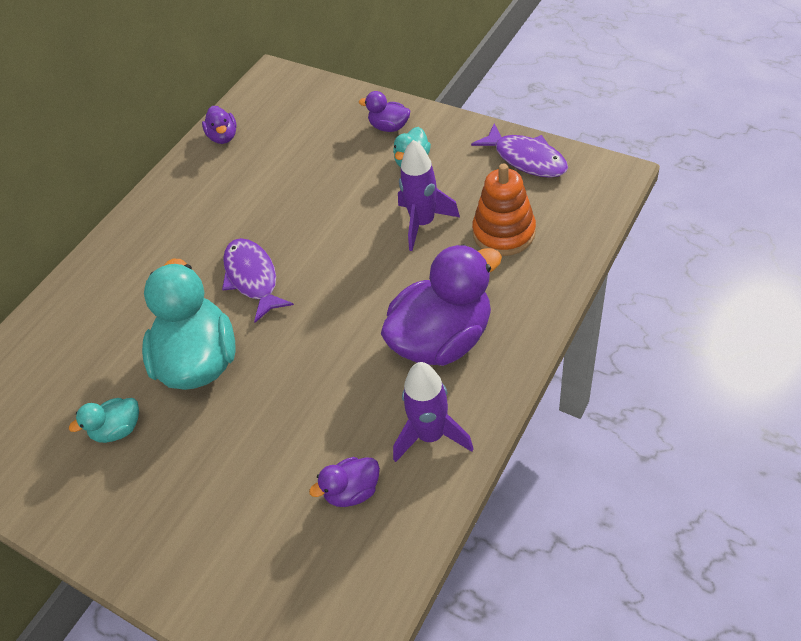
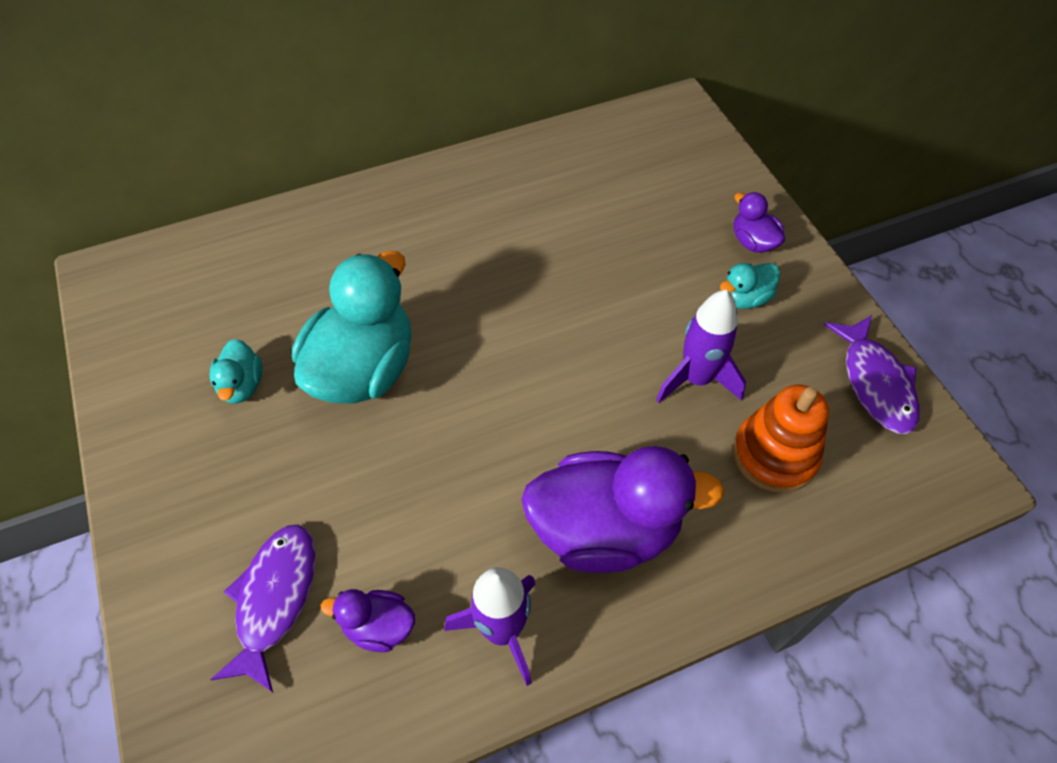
camera: 30 degrees right, 5 degrees up
(118, 429) = (242, 385): turquoise duck -> turquoise duck turned 105 degrees counterclockwise
(223, 137) = (579, 144): purple duck -> none
(253, 278) = (481, 317): purple fish -> purple fish (275, 598)

